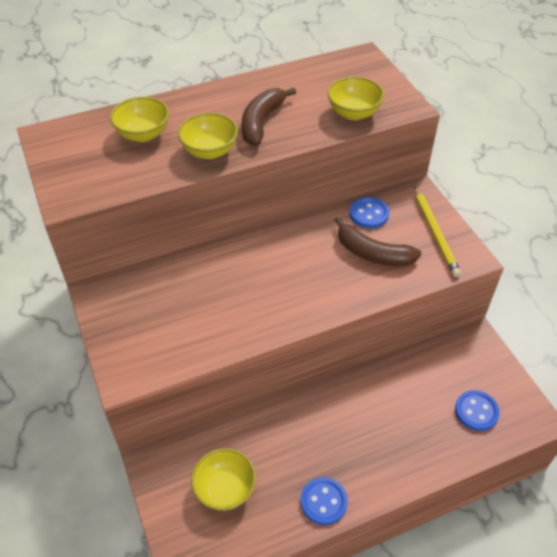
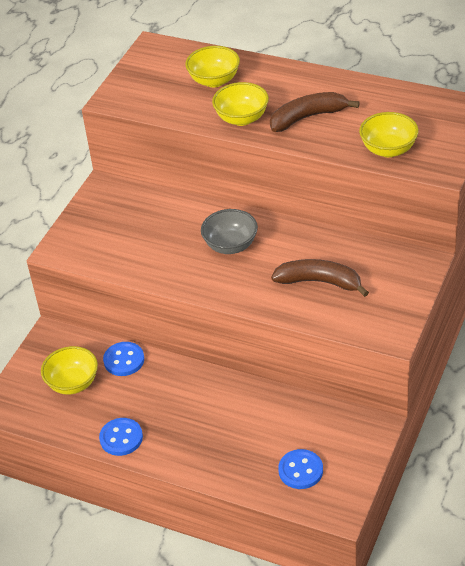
camera: 50 degrees right, 5 degrees down
(271, 270) = (230, 245): none -> grey bowl
(369, 214) = (359, 252): blue button -> blue button (124, 360)
(372, 253) = (320, 282): brown banana -> brown banana turned 120 degrees clockwise
(435, 233) = (391, 300): yellow pencil -> none

